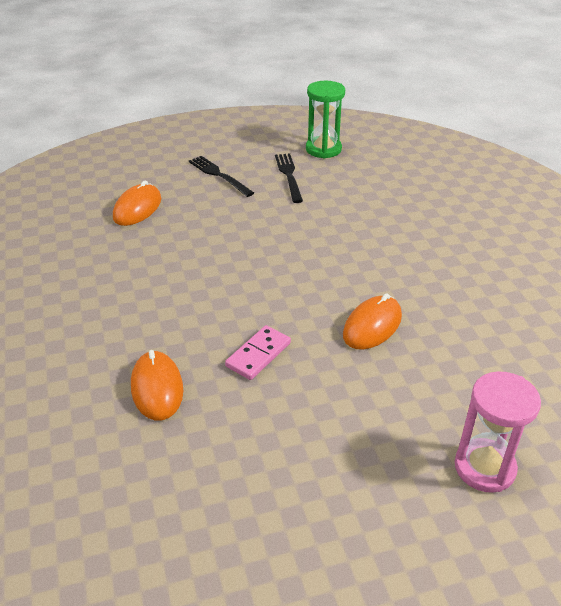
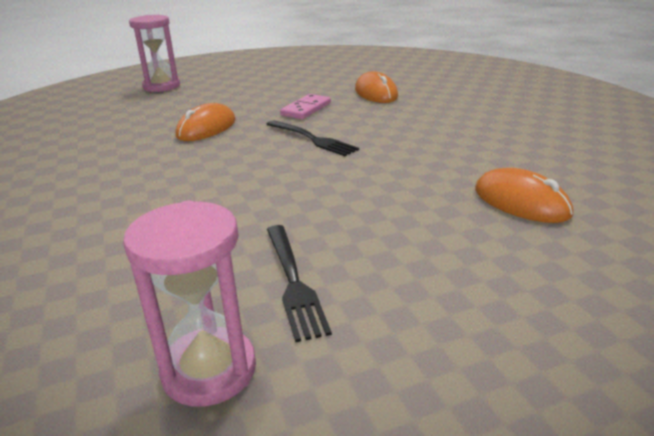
camera: 175 degrees right, 10 degrees down
(137, 208) = (521, 202): orange mouse -> orange mouse turned 60 degrees counterclockwise
(218, 175) = (432, 270): black fork -> black fork (313, 139)
(323, 149) = (209, 370): green hourglass -> pink hourglass

